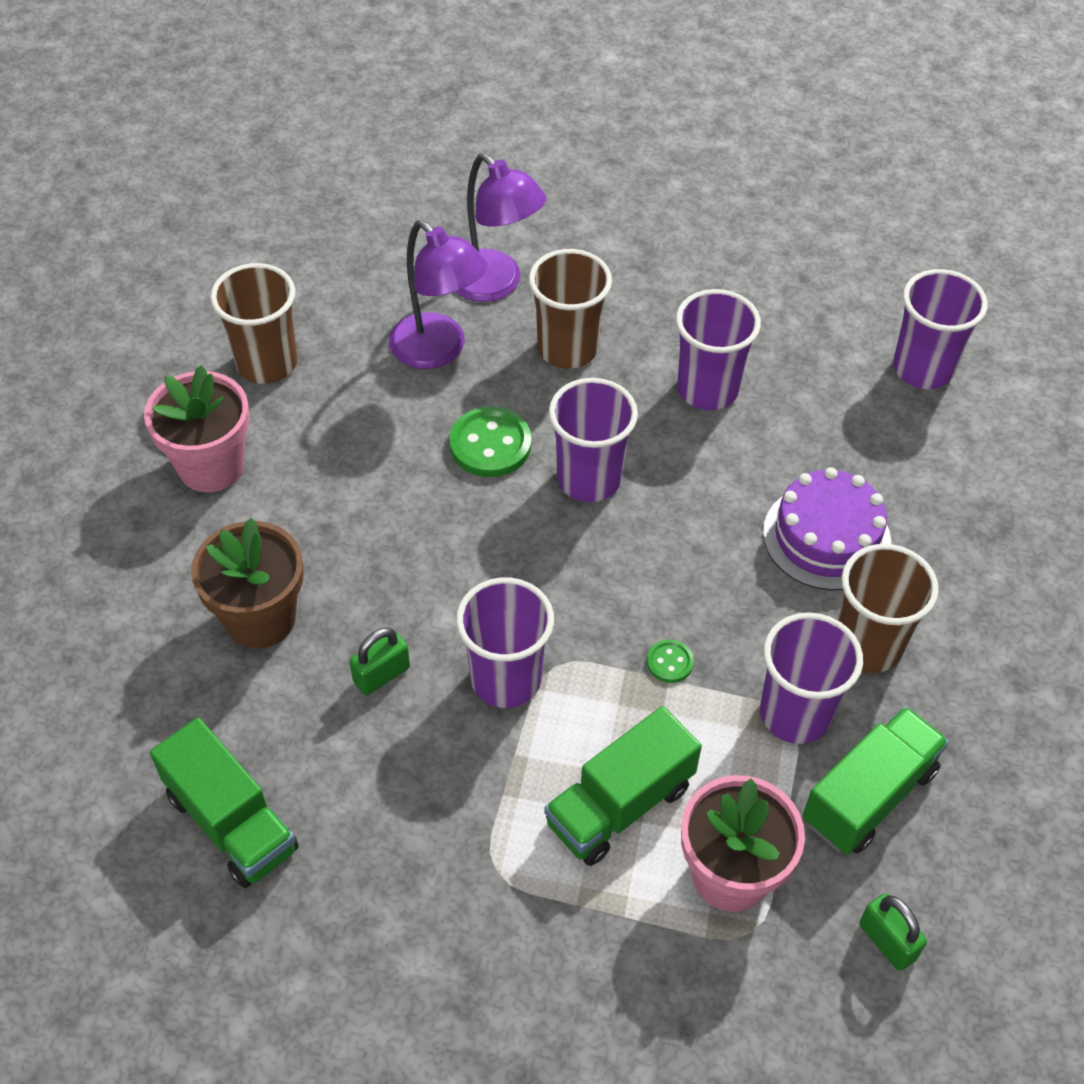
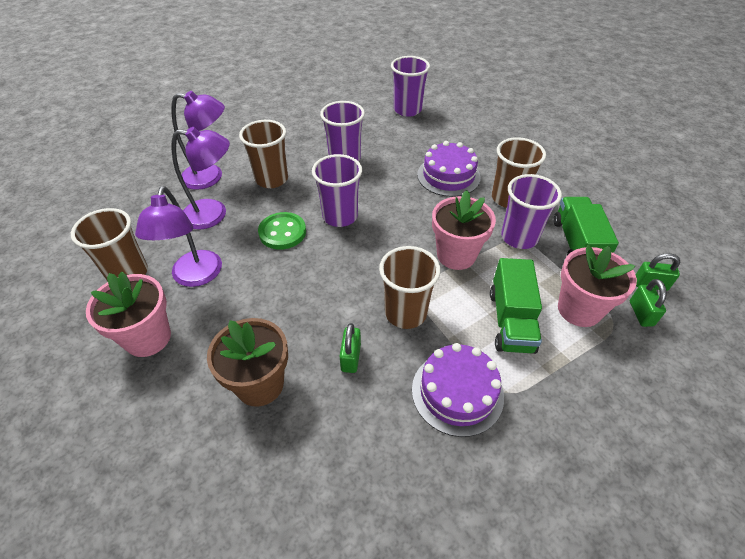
camera: 45 degrees left, 5 degrees down
(232, 822) = (365, 495): green truck -> none
(328, 426) = (195, 277): none -> purple lamp
(444, 819) = (457, 392): none -> purple cake
(506, 679) = (405, 313): purple cup -> brown cup
(669, 662) = (456, 255): green button -> pink flower pot
(809, 958) = (641, 313): none -> green padlock

